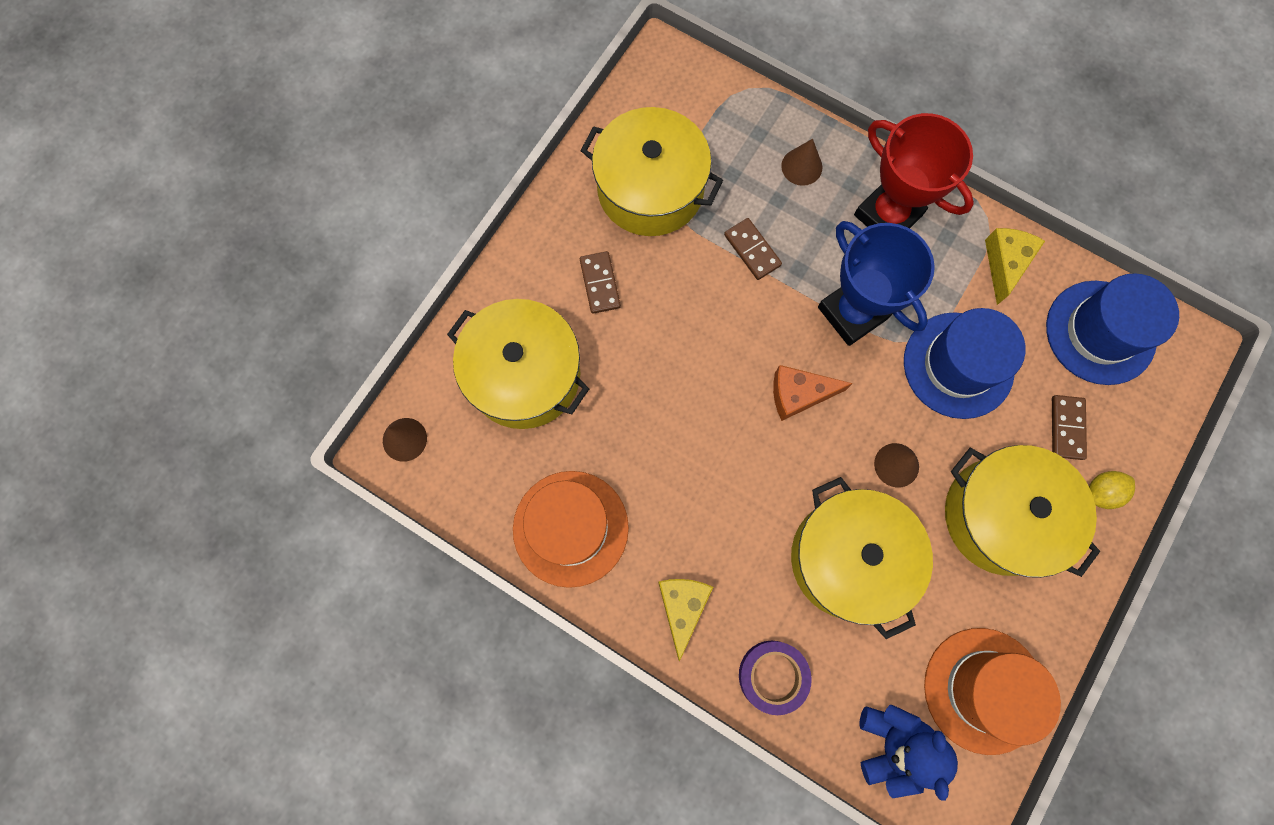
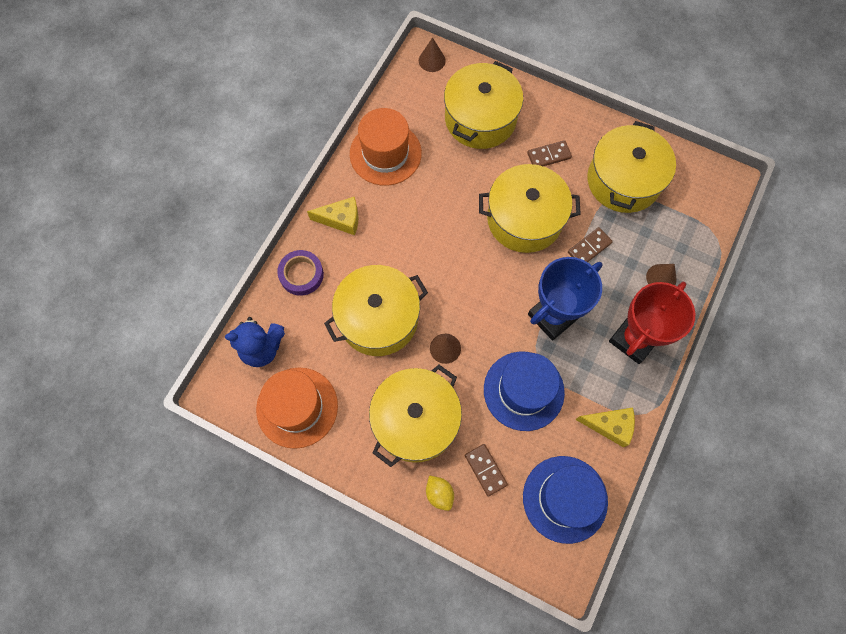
camera: 85 degrees right, 5 degrees down
(701, 331) = (524, 219): none -> yellow pot
(799, 394) = (488, 283): orange cheese -> none
(1067, 428) = (485, 470): brown domino -> brown domino turned 60 degrees clockwise

